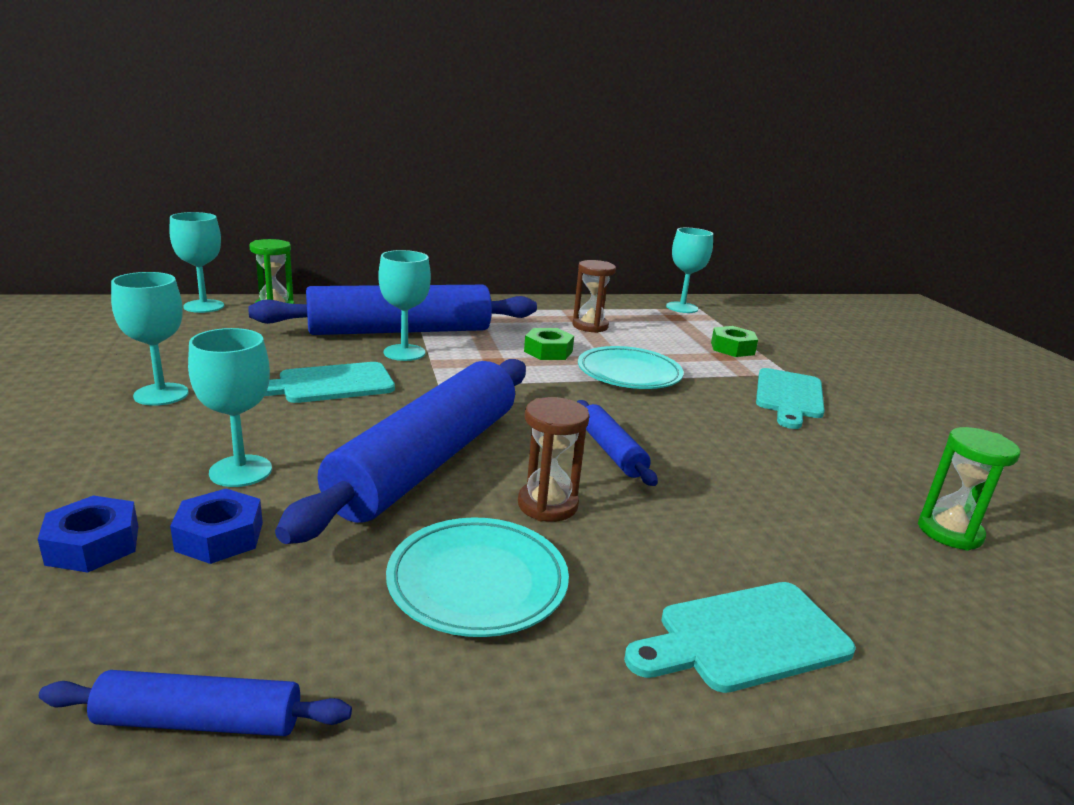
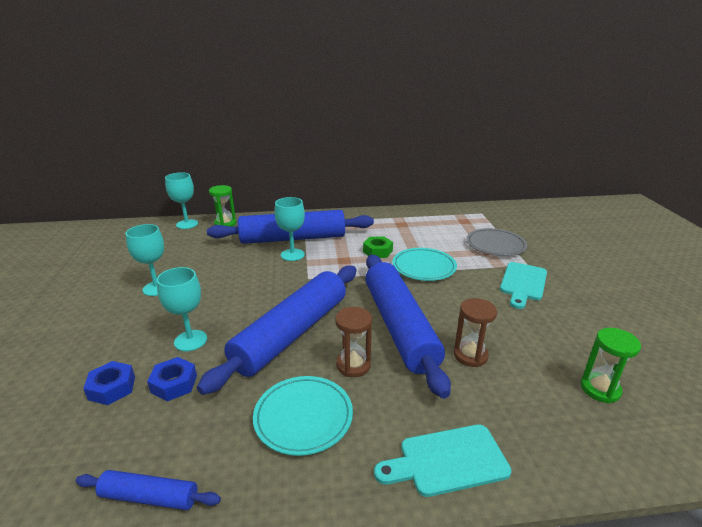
camera: 10 degrees right, 5 degrees up
(329, 384) = (246, 279): turquoise cutting board -> none
(590, 326) = (408, 230): brown hourglass -> brown hourglass (470, 355)
(611, 451) = (399, 326): blue rolling pin -> blue rolling pin, size x2.23
(682, 307) = (470, 213): turquoise goblet -> none
(732, 348) = (495, 245): green nut -> grey plate

